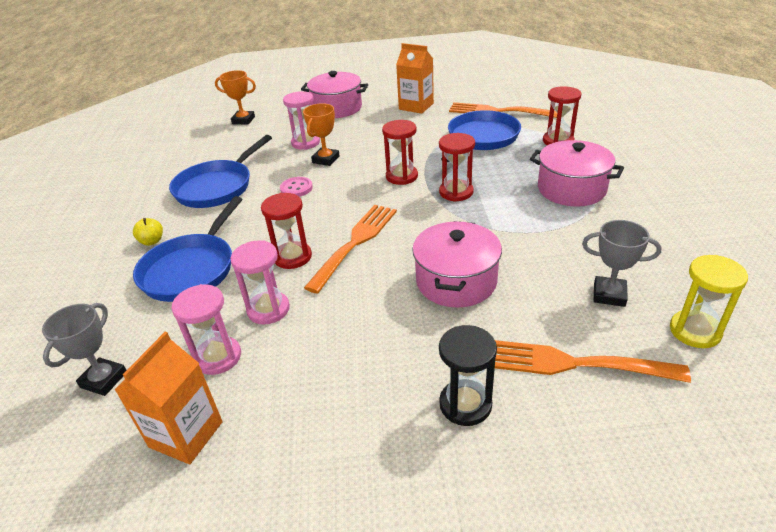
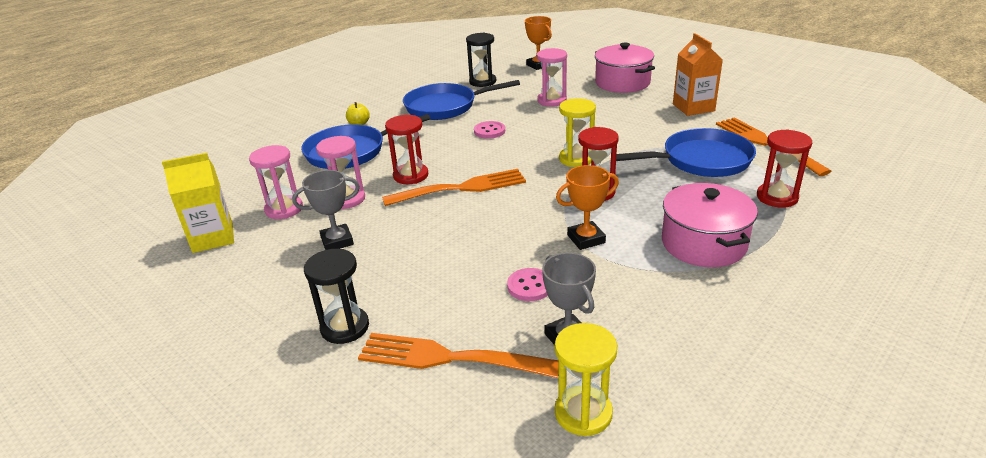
camera: 45 degrees right, 5 degrees down
(104, 380) = (227, 187): grey trophy -> grey trophy (337, 241)
(186, 434) = (213, 238): orange carton -> yellow carton
(215, 152) = (482, 82): none -> black hourglass
(326, 159) = (544, 120): orange trophy -> orange trophy (586, 239)
(401, 176) = (576, 159): red hourglass -> yellow hourglass
(456, 281) = (477, 253): pink pot -> none
(530, 279) = (530, 286): none -> pink button
(572, 363) = (448, 358): orange fork -> orange fork turned 45 degrees counterclockwise

